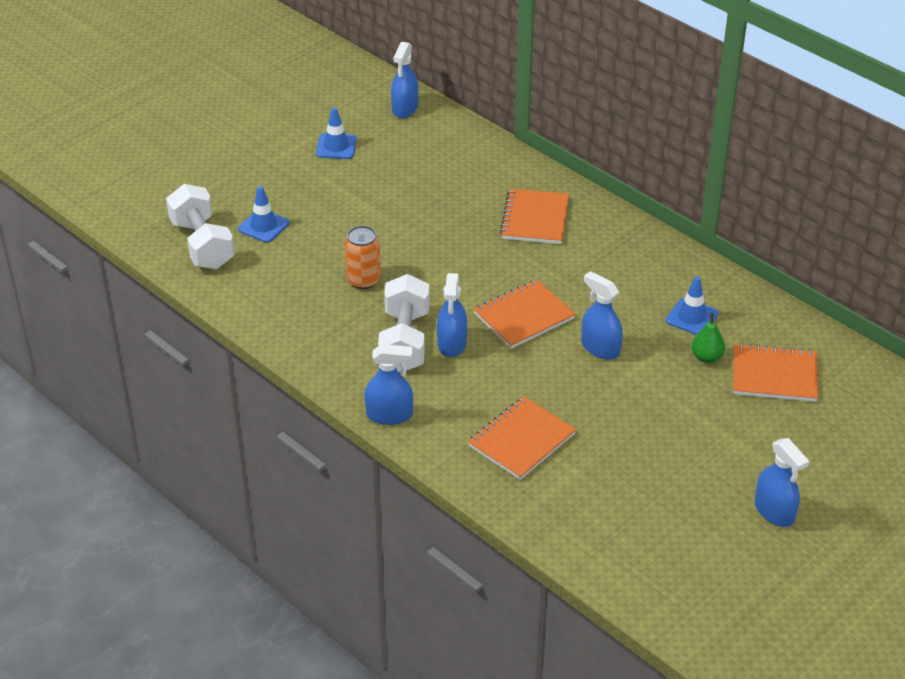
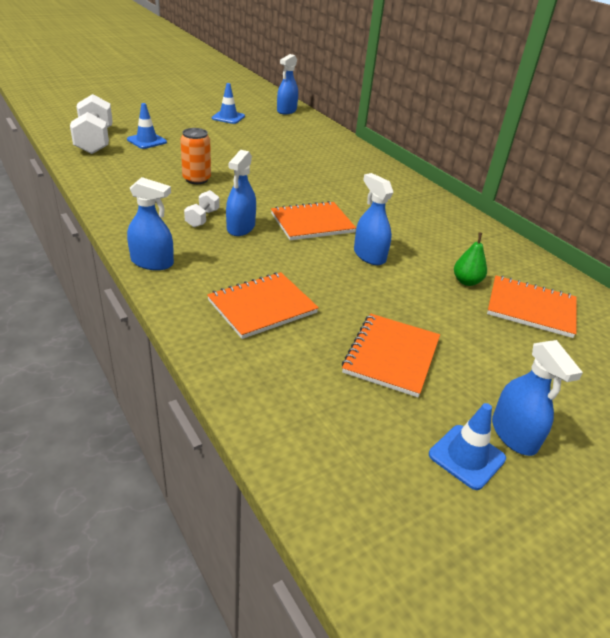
camera: 10 degrees right, 5 degrees down
(404, 341) = (202, 218): white dumbbell -> white dumbbell, size x0.50
(535, 219) = (350, 173): orange notebook -> orange notebook (391, 356)
(692, 317) = (459, 252): blue traffic cone -> blue traffic cone (466, 456)

